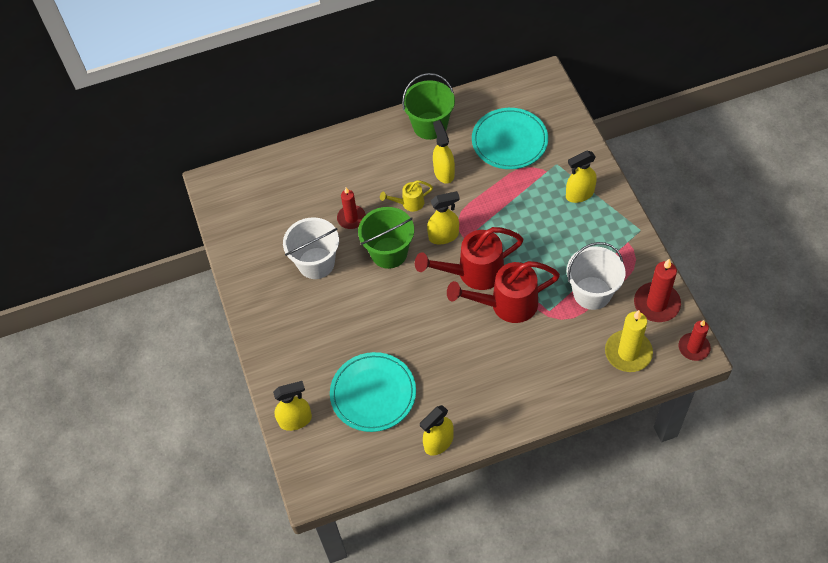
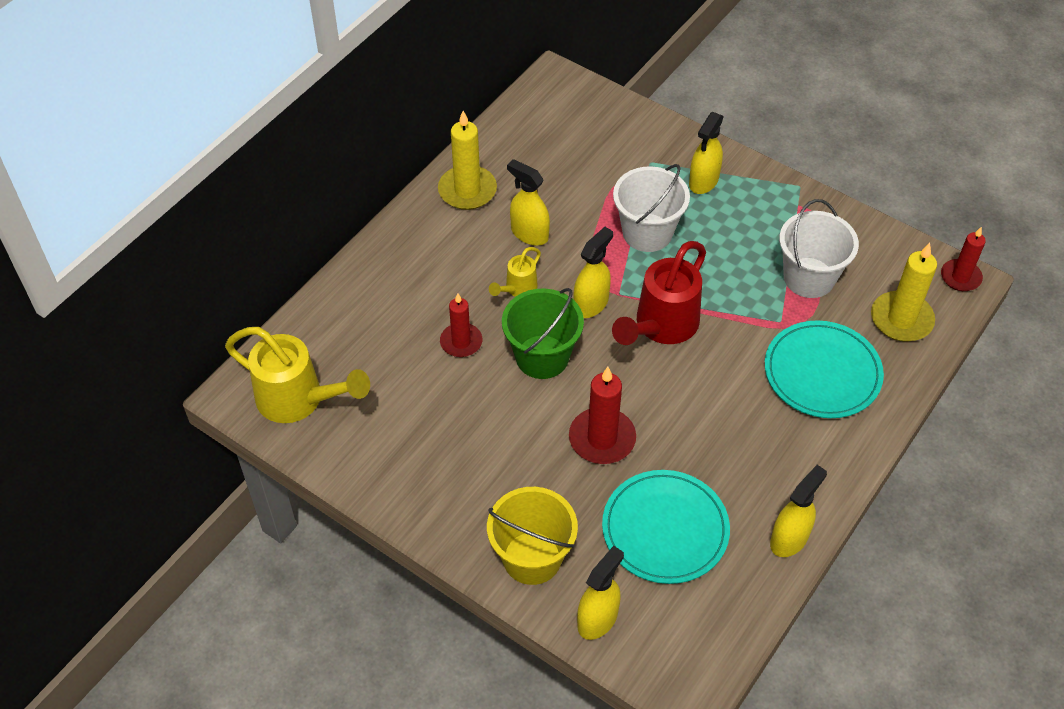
camera: 40 degrees left, 5 degrees down
(240, 204) = (299, 400): none -> yellow watering can
(289, 365) = (532, 558): none -> yellow bucket
(316, 263) = (461, 417): white bucket -> white bucket (647, 232)
(430, 126) = (467, 190): green bucket -> yellow candle
(438, 442) = (789, 539): yellow spray bottle -> yellow spray bottle turned 150 degrees counterclockwise
(506, 305) = (728, 341): red watering can -> none
(509, 141) = (576, 163): turquoise plate -> turquoise plate (822, 373)
(656, 304) = (884, 253): red candle -> red candle (602, 438)

